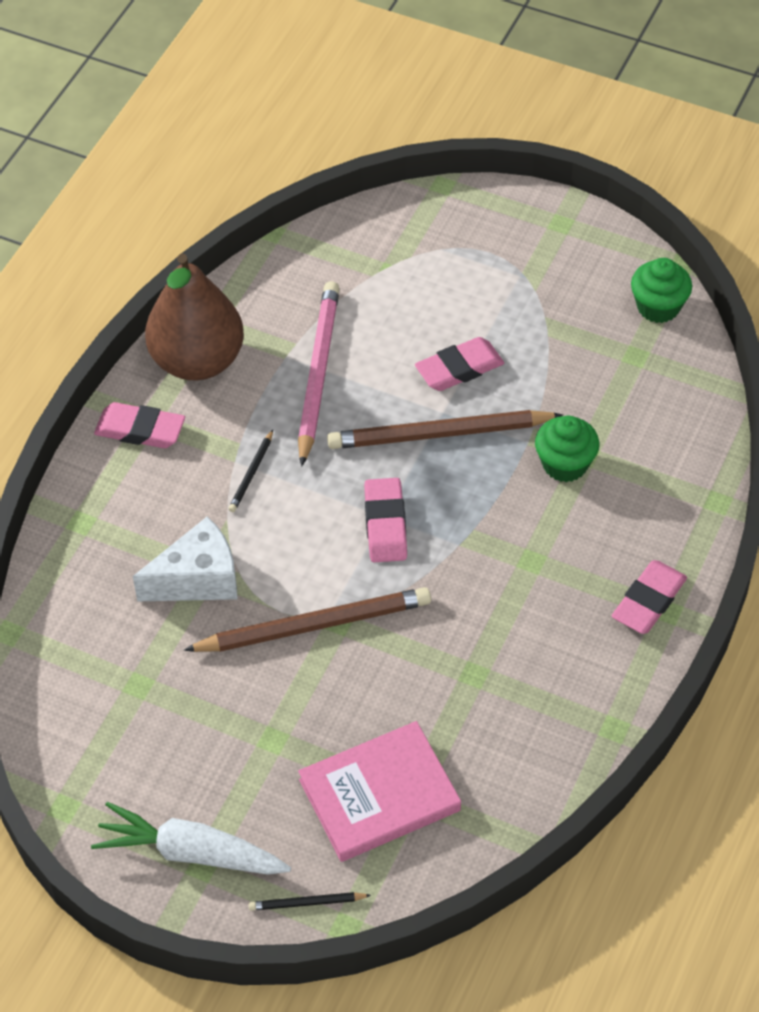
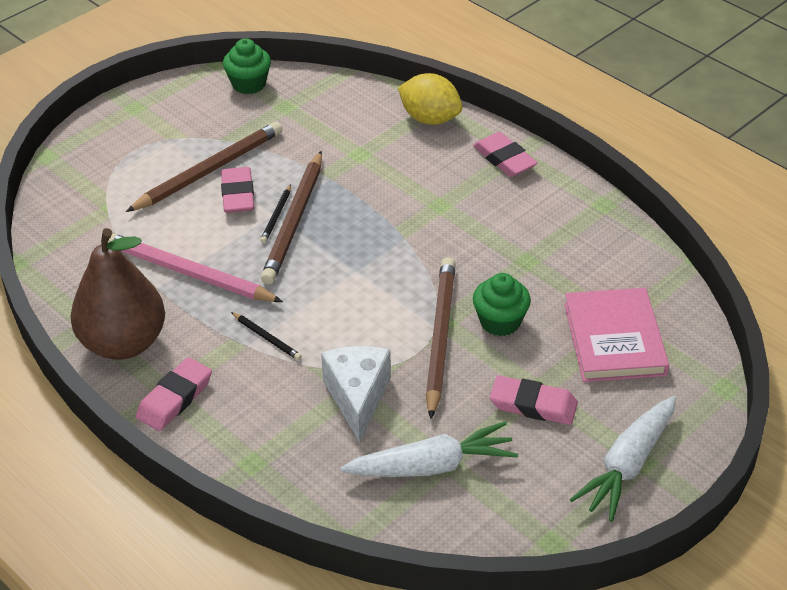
camera: 70 degrees left, 10 degrees down
(128, 673) = (431, 466): none -> white carrot
(307, 903) = (697, 404): black pencil -> black pencil (276, 216)
(385, 524) = (364, 272): pink eraser -> pink eraser (533, 405)
(486, 329) = (209, 171): none -> brown pencil
(565, 464) = (362, 166): green cupcake -> green cupcake (500, 322)
(687, 502) = (430, 119): none -> yellow lemon

